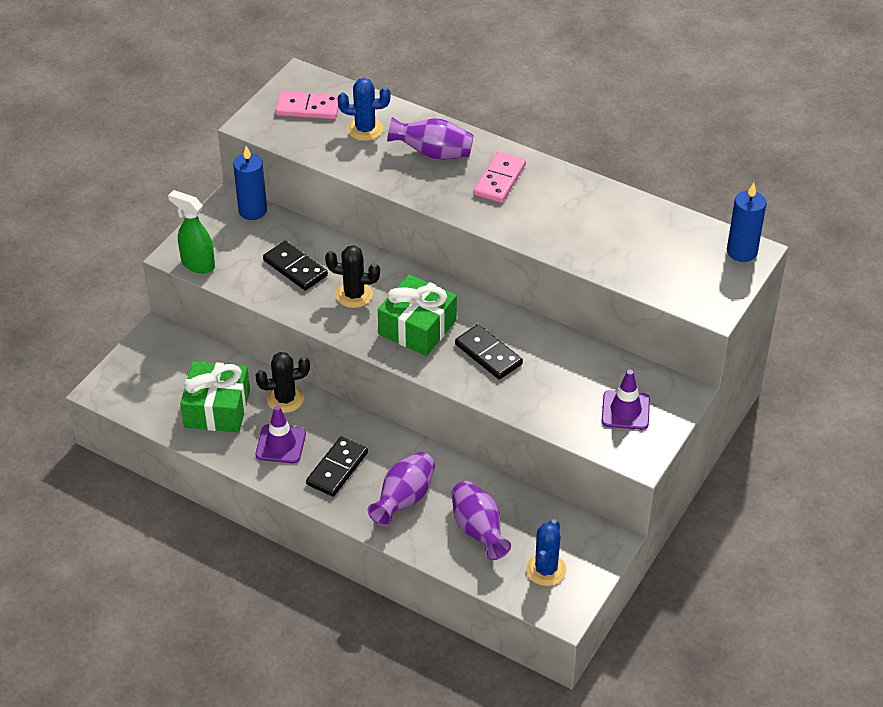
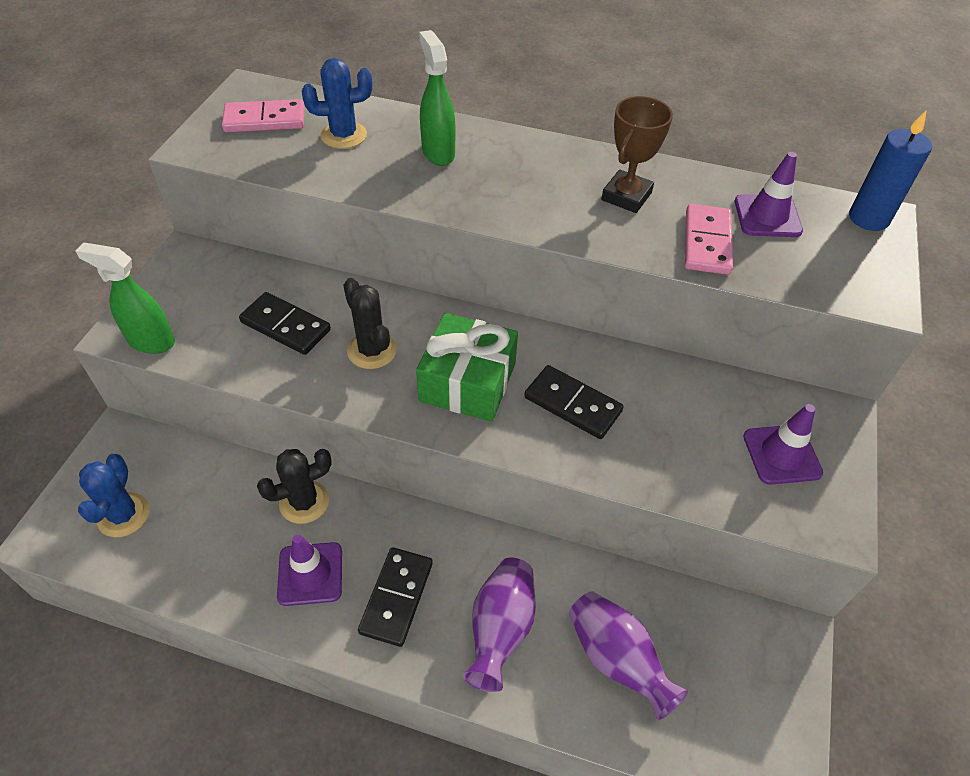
camera: 15 degrees left, 5 degrees up
(217, 409) = (213, 535): green gift -> none
(252, 211) = (217, 260): blue candle -> none
(354, 295) = (372, 350): black cactus -> black cactus turned 60 degrees clockwise
(433, 153) = (438, 153): purple vase -> green spray bottle
(499, 180) = (532, 172): pink domino -> pink domino (706, 242)
(546, 570) = (730, 706): blue cactus -> blue cactus (123, 515)
(563, 208) = (626, 196): none -> brown trophy
(663, 239) = (767, 216): none -> purple traffic cone

